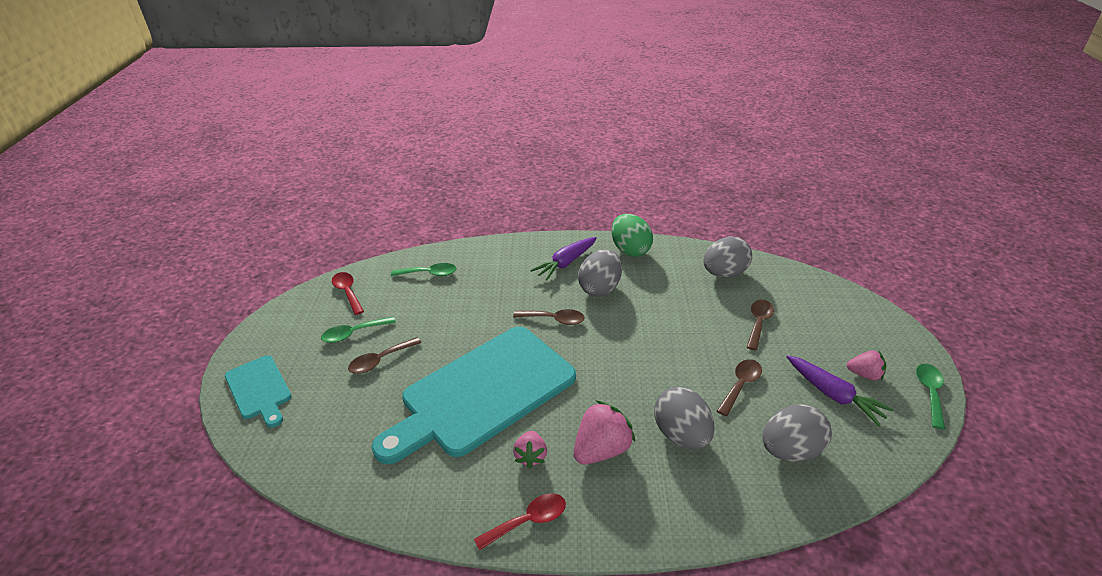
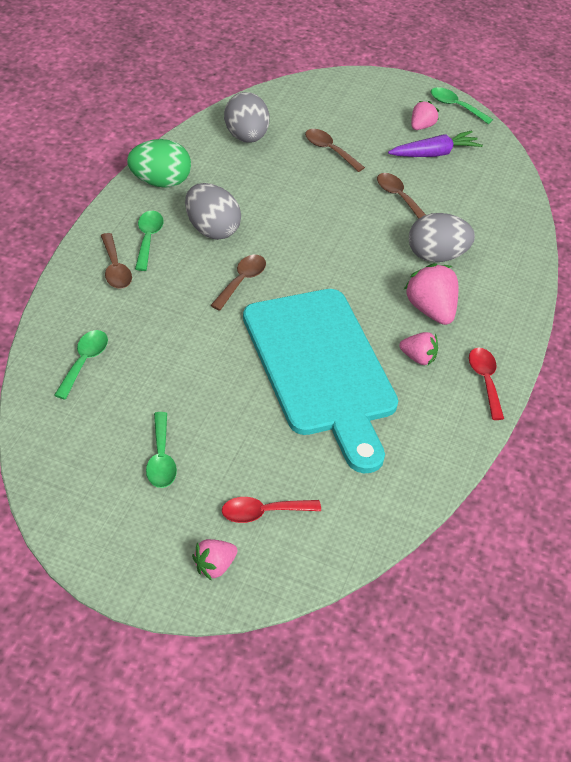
camera: 75 degrees left, 10 degrees up
(259, 389) = (214, 566): turquoise cutting board -> pink strawberry
(347, 292) = (69, 451): red spoon -> red spoon (263, 512)
(380, 360) = (225, 442): brown spoon -> brown spoon (115, 269)
(565, 263) = (148, 238): purple carrot -> green spoon
(790, 450) = (477, 204): grey egg -> none

